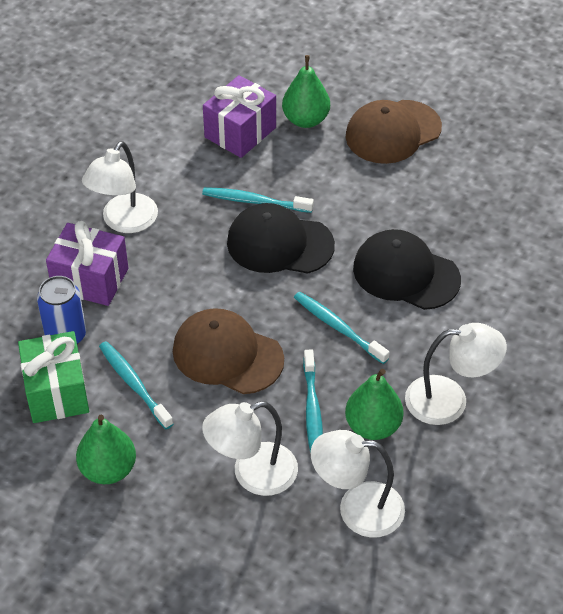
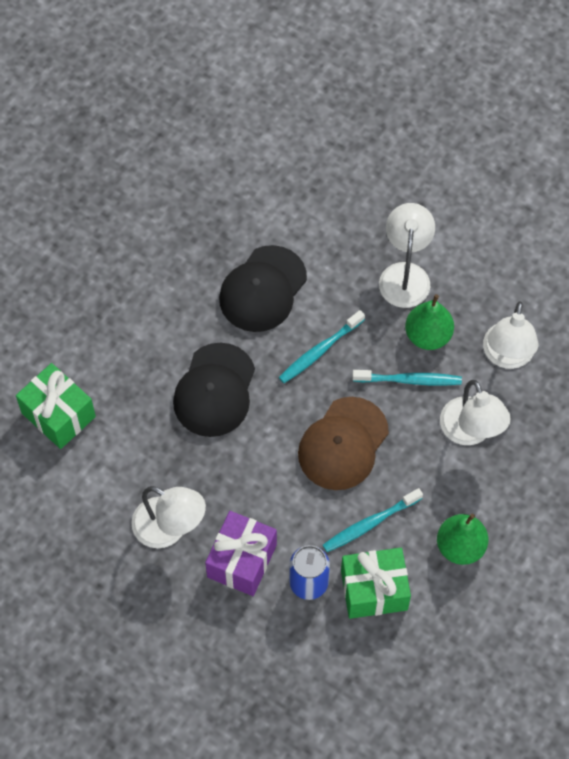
camera: 85 degrees left, 15 degrees up
(240, 132) = (58, 415): purple gift -> green gift
(255, 201) = (157, 408): turquoise toothbrush -> none
(306, 120) = (49, 353): green pear -> none
(393, 132) = (79, 277): brown cap -> none

